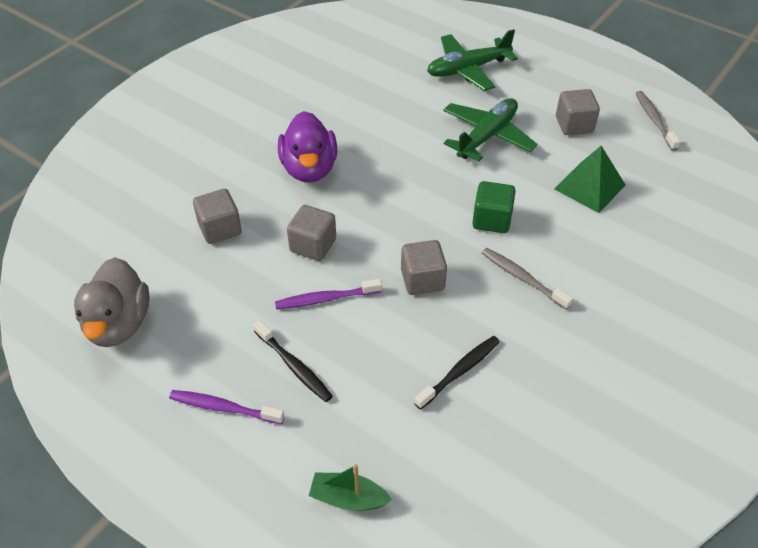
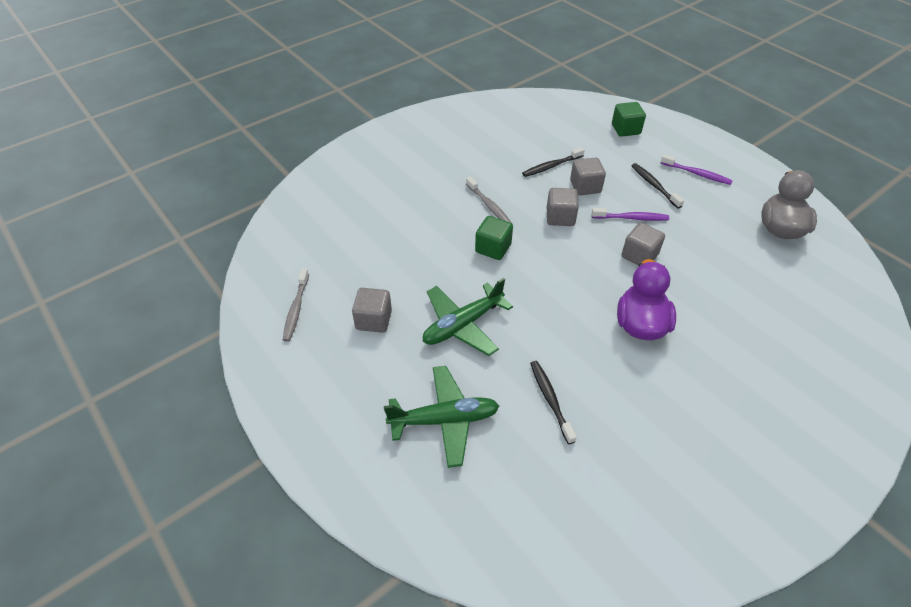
camera: 165 degrees left, 0 degrees up
(220, 229) = (718, 283): grey cube -> grey cube (585, 187)
(348, 498) = (625, 129): green boat -> green cube
(385, 96) = (550, 400): none -> black toothbrush
(589, 187) = (400, 259): green pyramid -> none

